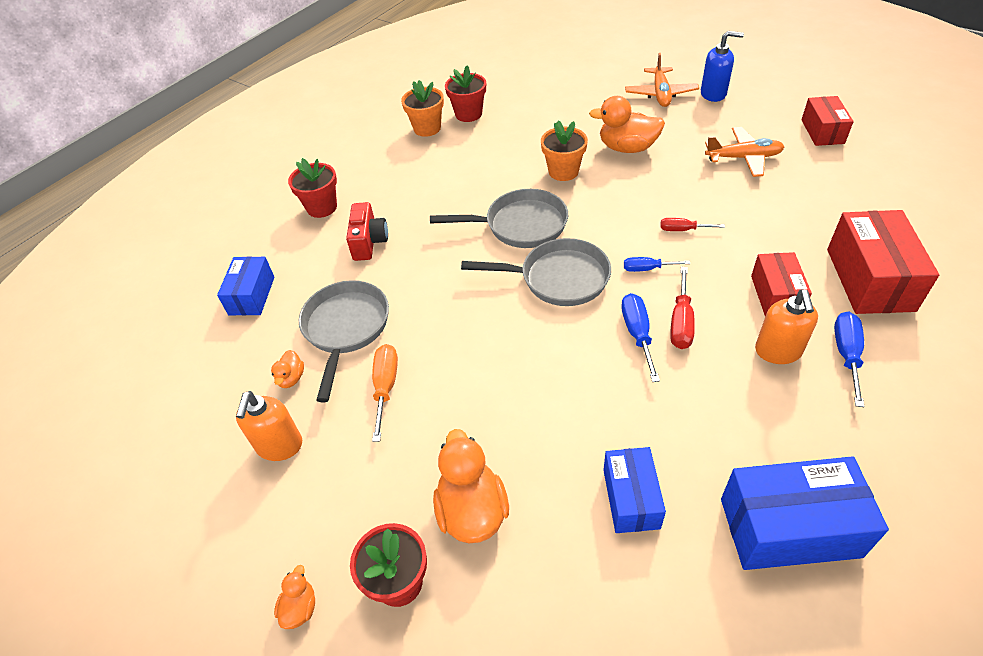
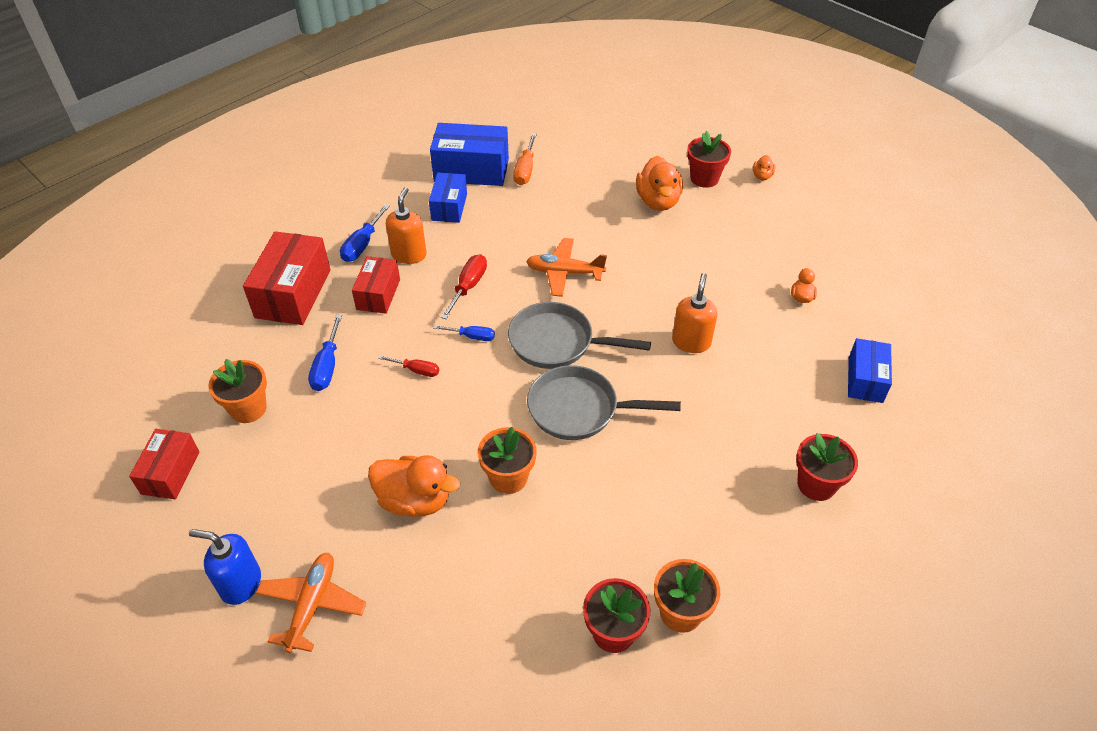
camera: 175 degrees left, 0 degrees up
(279, 446) = (797, 253): orange soap dispenser -> orange soap dispenser (691, 342)
(345, 329) = (761, 330): grey pan -> none
(369, 242) = (749, 421): red camera -> none
(385, 387) = (720, 278): orange screwdriver -> orange screwdriver (525, 170)
(631, 498) = (556, 193): blue box -> blue box (449, 207)
(637, 334) = (507, 284): blue screwdriver -> blue screwdriver (327, 366)
(743, 158) = (291, 451): orange plane -> orange plane (564, 273)
(806, 177) = (248, 409): none -> orange flower pot

